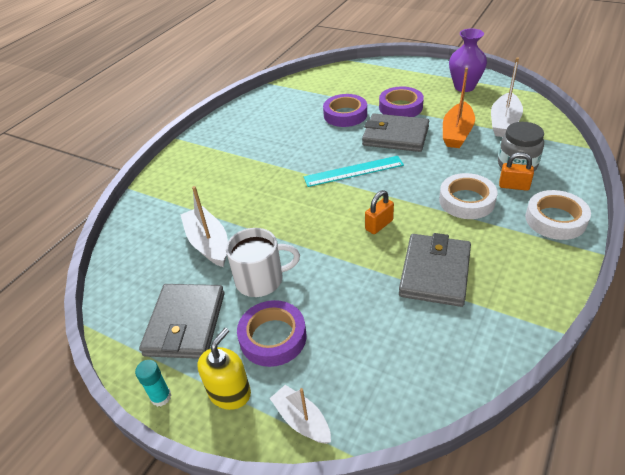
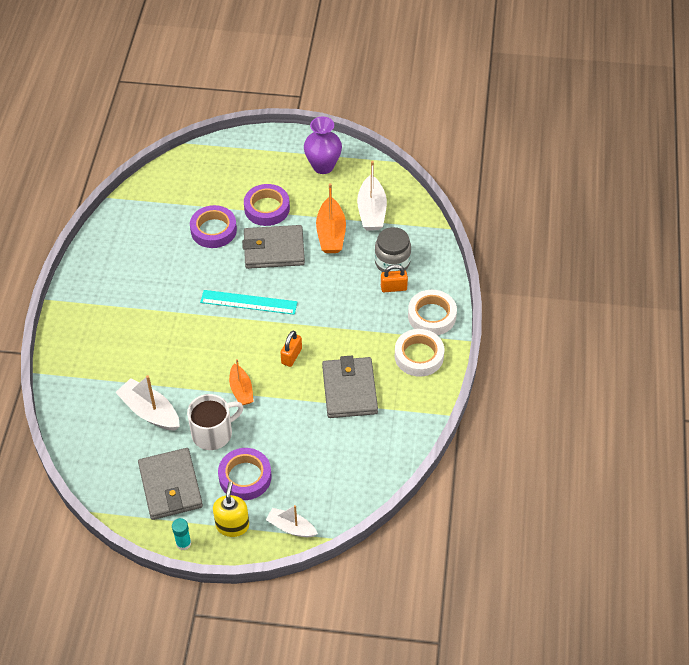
camera: 25 degrees left, 10 degrees up
(311, 245) = (241, 390): none -> orange boat
(353, 171) = (248, 302): turquoise ruler -> turquoise ruler turned 45 degrees clockwise
(466, 201) = (358, 313): white tape -> white tape (419, 356)

